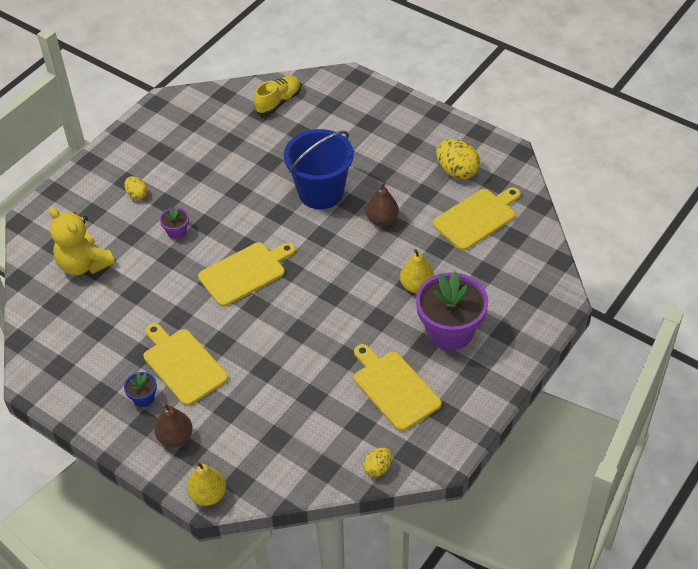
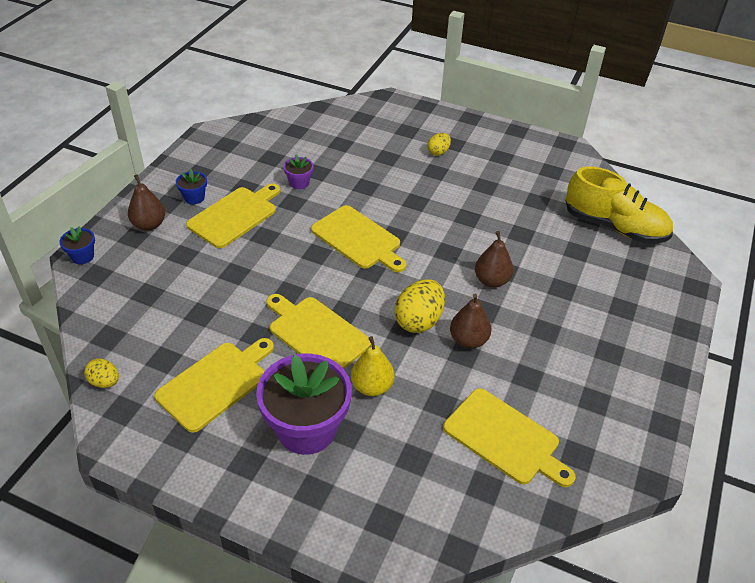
camera: 75 degrees right, 5 degrees down
(84, 264) = (343, 137): yellow teddy bear -> none
(177, 232) = (399, 184): purple flower pot -> purple flower pot (299, 183)
(208, 495) = (82, 256): yellow pear -> blue flower pot
(278, 102) = (614, 227): yellow shoe -> yellow shoe, size x1.56
(321, 192) = (491, 281): blue bucket -> brown pear
(354, 315) = (316, 334): none -> yellow cutting board
(457, 171) = (580, 407): yellow egg -> yellow egg (419, 321)

